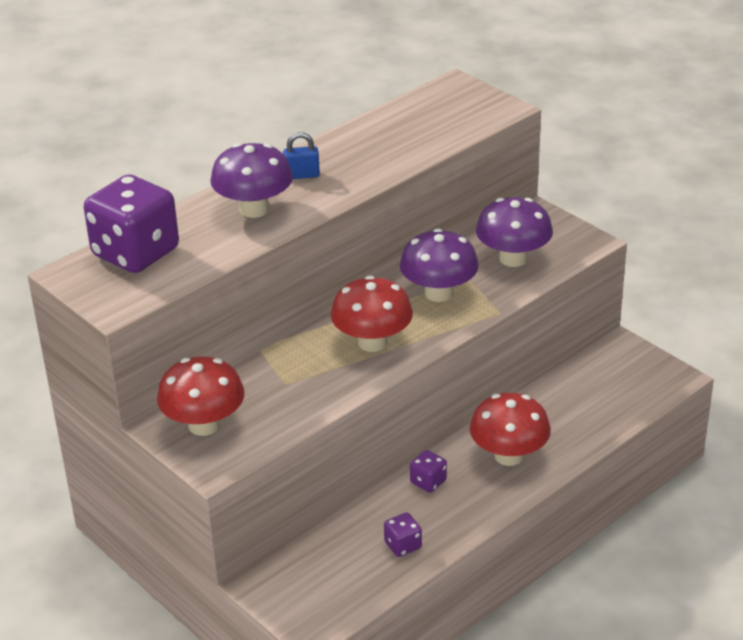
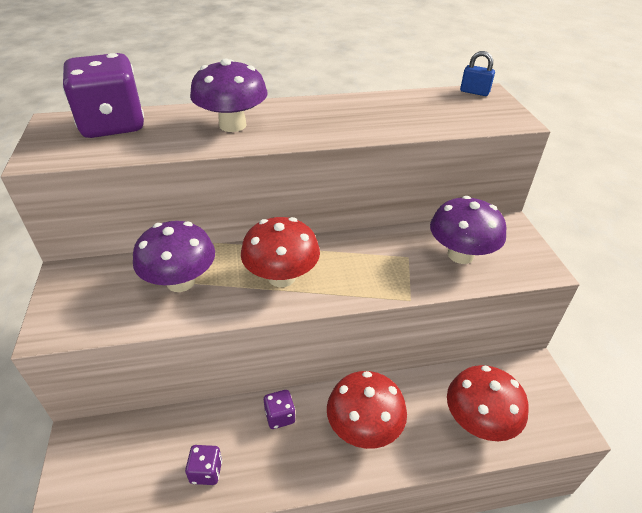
camera: 30 degrees right, 5 degrees up
(204, 425) = (90, 287): red mushroom -> red mushroom (478, 422)
(302, 175) = (297, 114): blue padlock -> blue padlock (474, 92)
(439, 293) = (373, 258): purple mushroom -> purple mushroom (180, 281)

